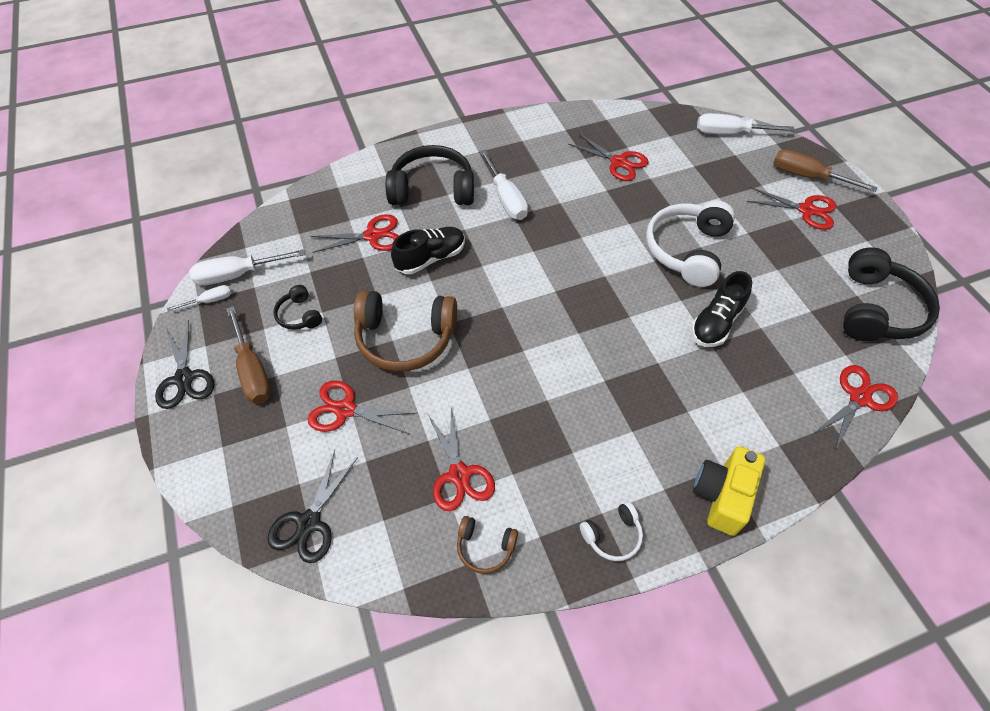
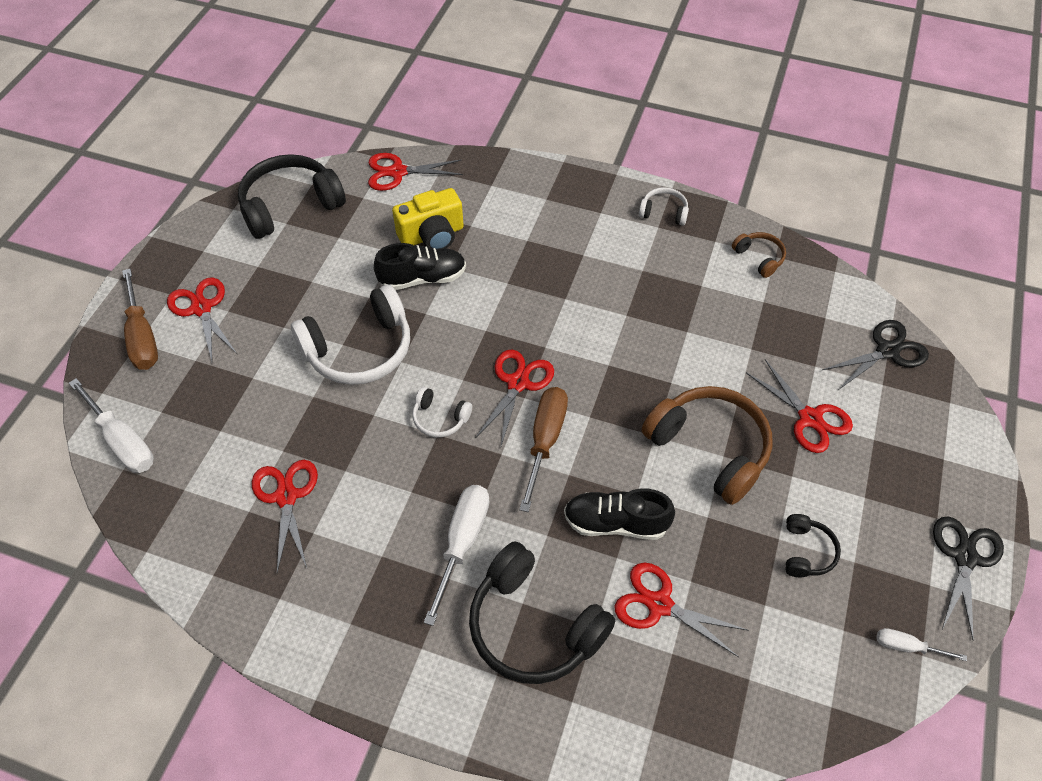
camera: 140 degrees left, 0 degrees up
(238, 274) = (856, 664): white screwdriver -> none
(252, 370) = (886, 518): brown screwdriver -> brown screwdriver (545, 441)
(459, 474) = (744, 310): red scissors -> red scissors (518, 383)
(590, 245) = (440, 418): none -> white headphones
(722, 496) = (566, 186): yellow camera -> yellow camera (432, 235)

